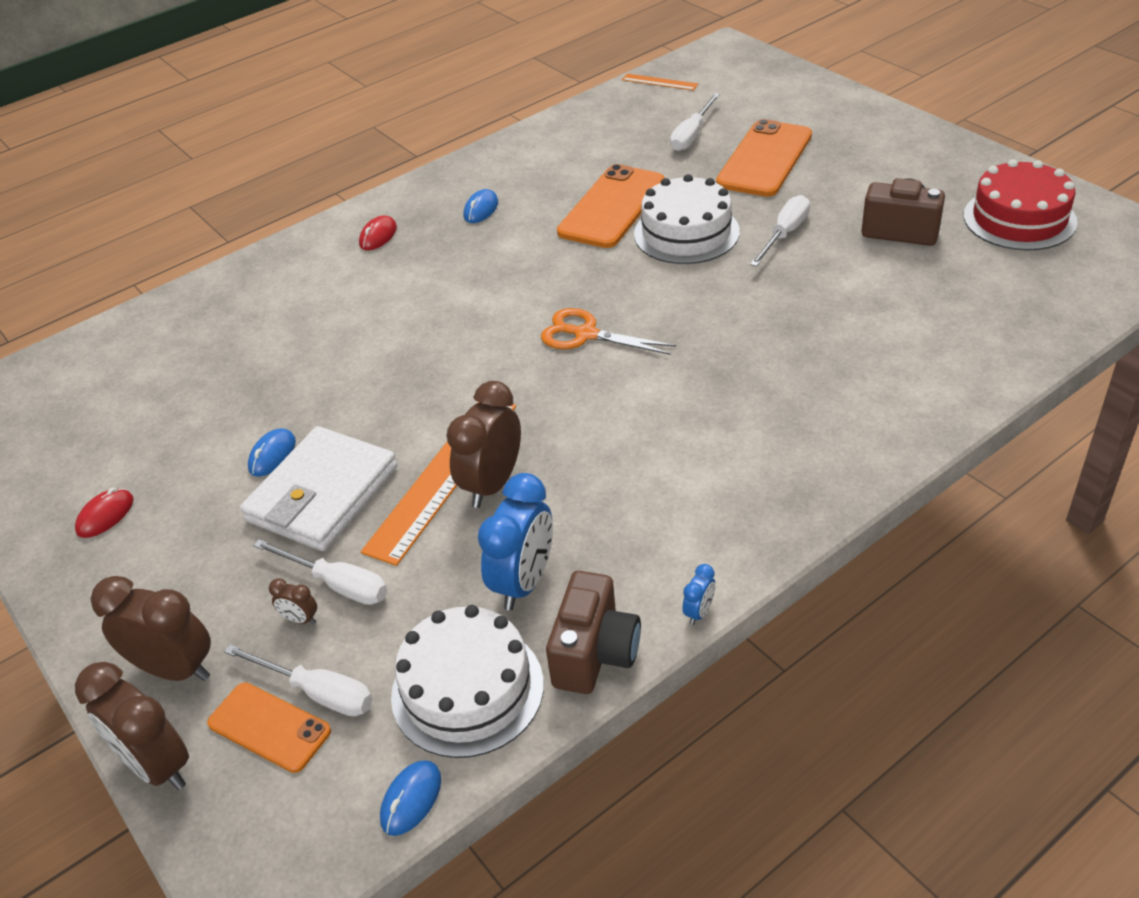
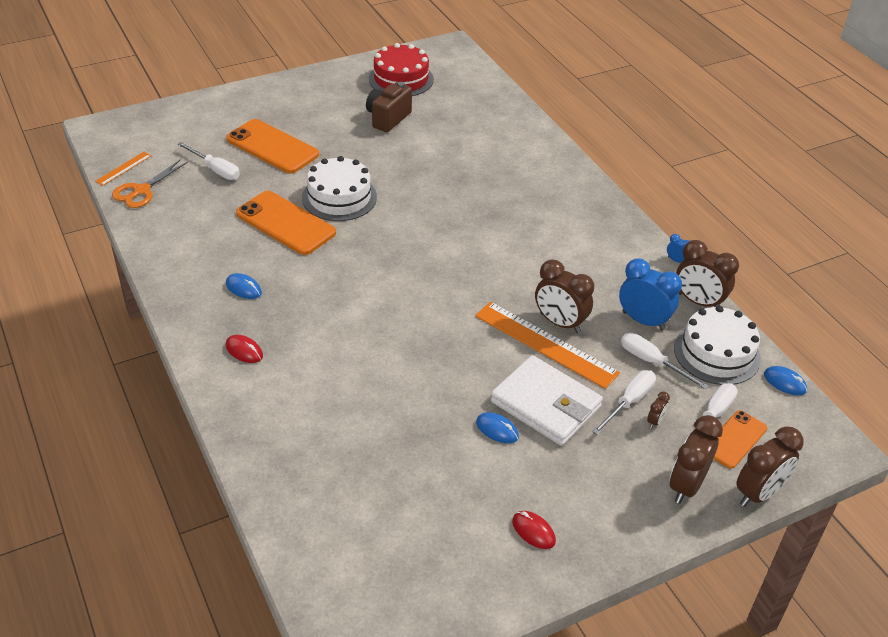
camera: 85 degrees left, 0 degrees up
(586, 334) = (429, 260): orange scissors -> orange scissors (141, 191)
(595, 654) = (698, 302): brown camera -> brown clock
(784, 234) = (365, 159): white screwdriver -> white screwdriver (652, 362)

